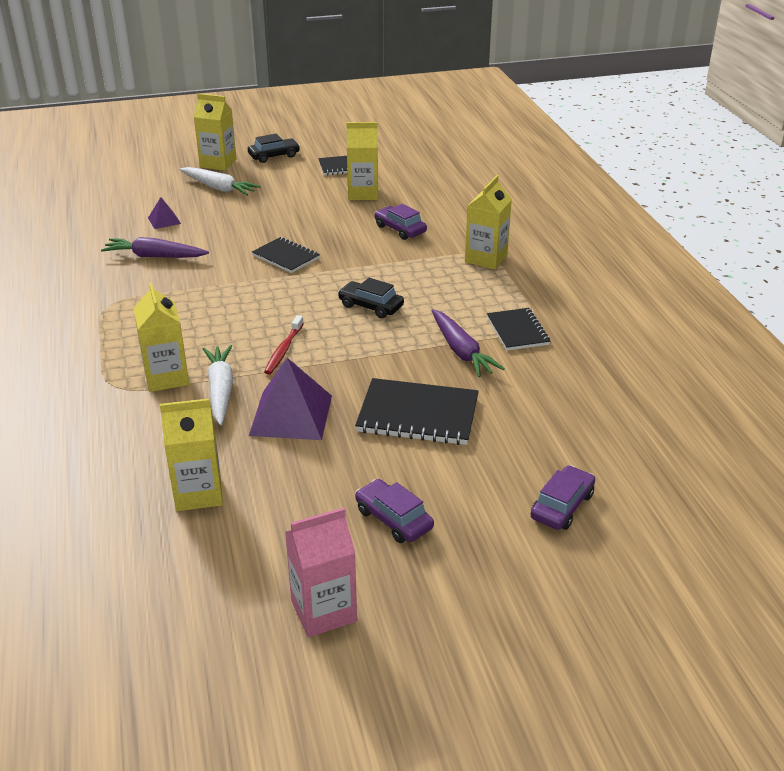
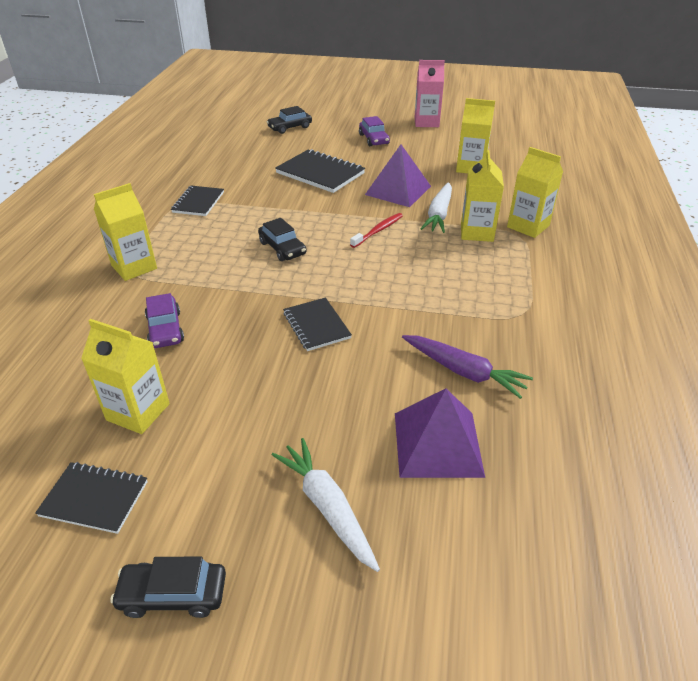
camera: 155 degrees left, 5 degrees up
(164, 220) = (437, 444): purple pyramid -> purple pyramid, size x2.00
(218, 163) = (290, 608): yellow carton -> yellow carton (528, 226)
(461, 351) = (253, 199): purple carrot -> none
(562, 506) = (290, 127): purple car -> black car

